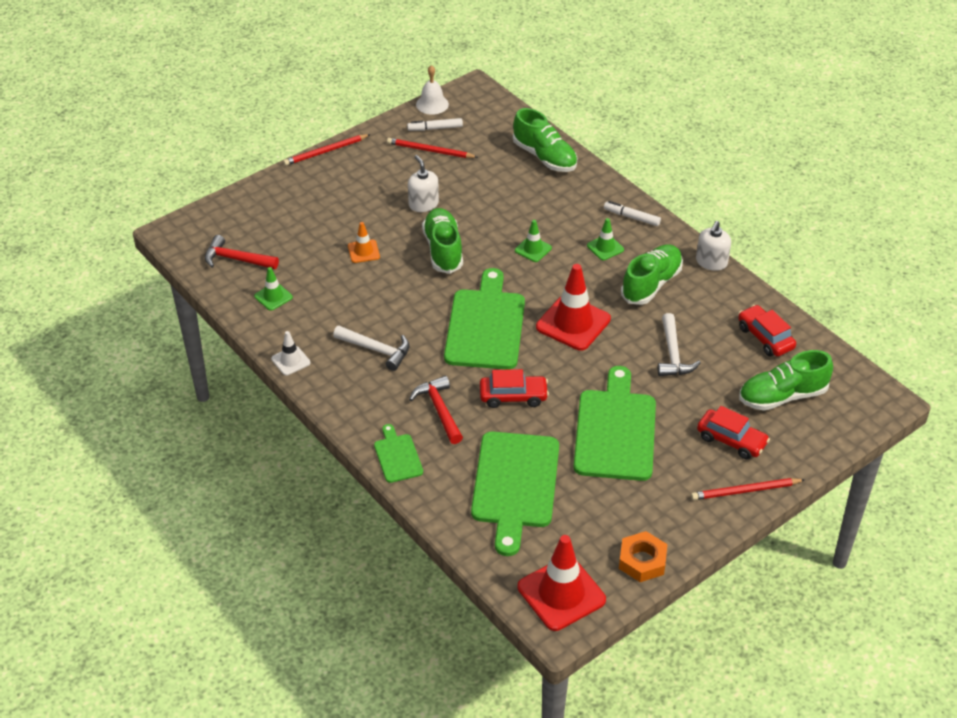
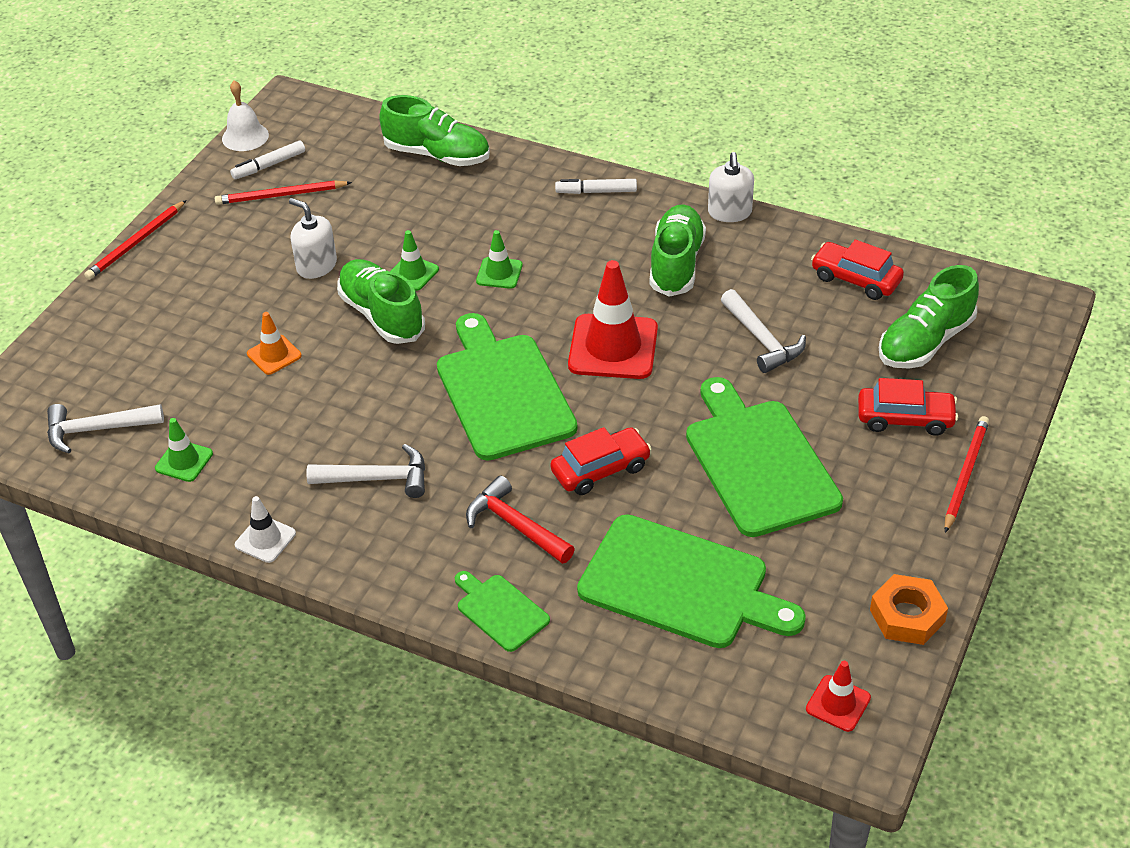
camera: 25 degrees left, 0 degrees up
(236, 259) = (97, 429): red hammer -> white hammer
(515, 485) = (681, 584): green cutting board -> green cutting board turned 45 degrees counterclockwise
(561, 593) = (838, 703): red traffic cone -> red traffic cone, size x0.51
(605, 248) = (589, 239): green traffic cone -> green traffic cone (413, 273)
(745, 491) = (965, 474): red pencil -> red pencil turned 150 degrees clockwise

